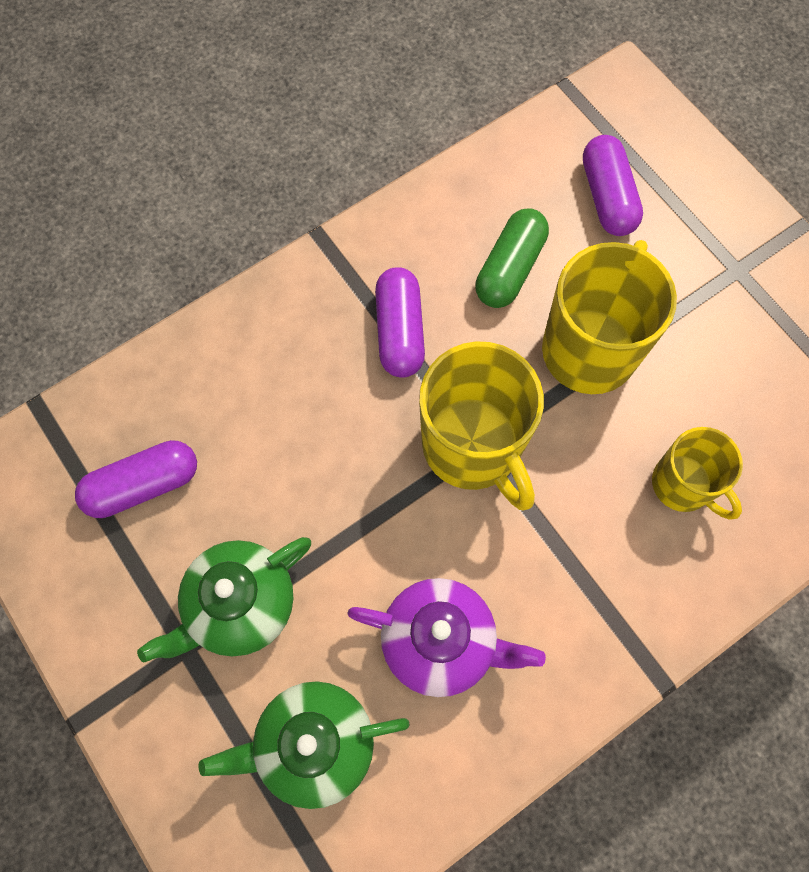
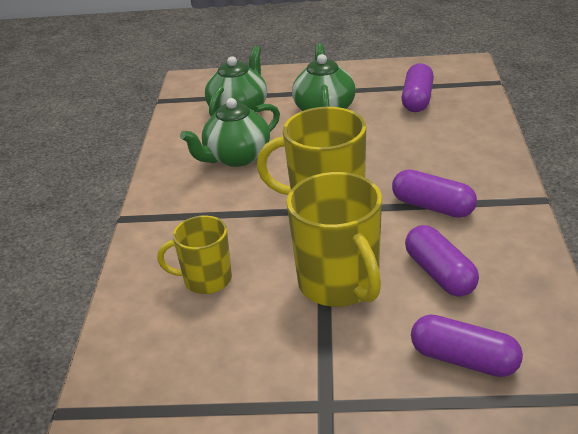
camera: 130 degrees right, 35 degrees down
(440, 641) = (236, 157): purple teapot -> green teapot
(510, 268) = (440, 274): green capsule -> purple capsule

